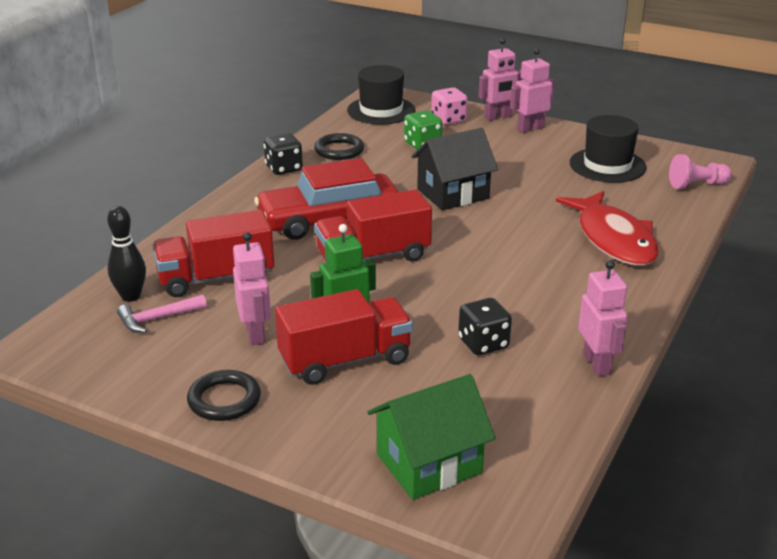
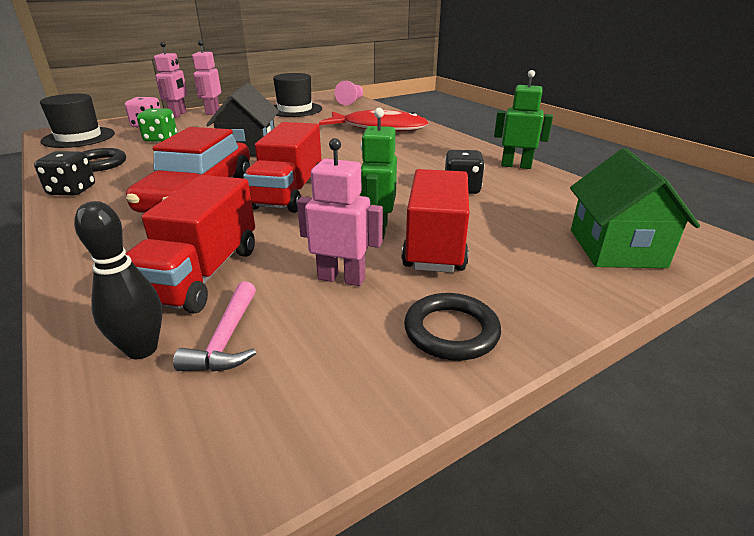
camera: 60 degrees left, 0 degrees up
(597, 364) = (516, 166): pink robot -> green robot

